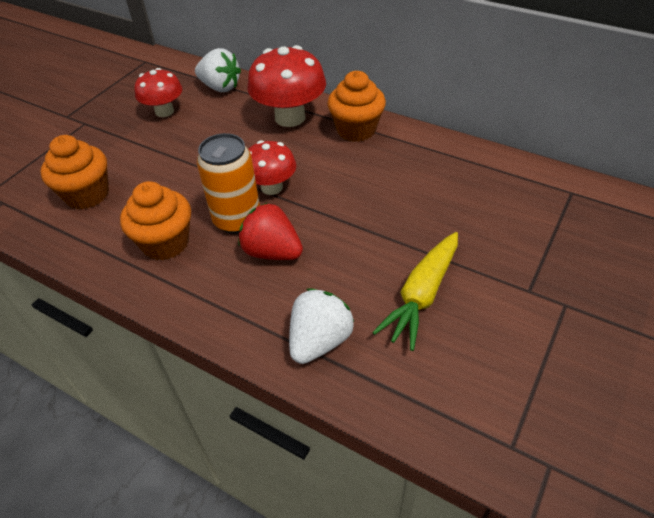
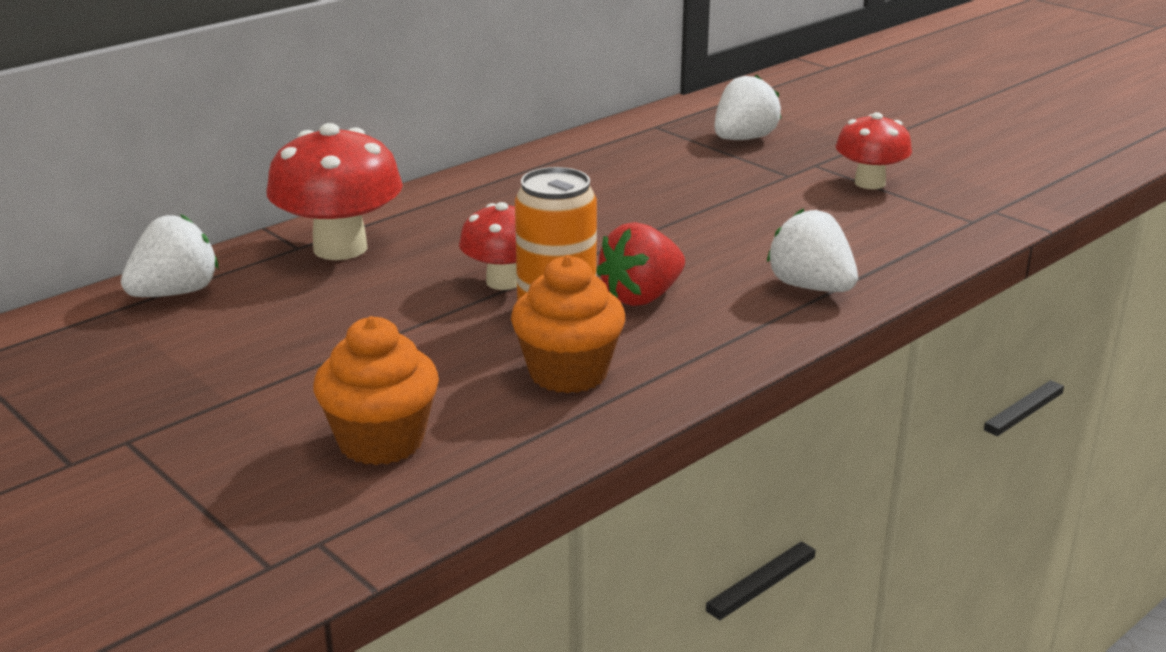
camera: 75 degrees left, 20 degrees down
(164, 111) = (191, 351): red mushroom -> red mushroom (869, 183)
(356, 130) = (424, 209): orange cupcake -> none
(421, 295) = (769, 224): yellow carrot -> none
(586, 248) = (743, 139): none -> white strawberry

